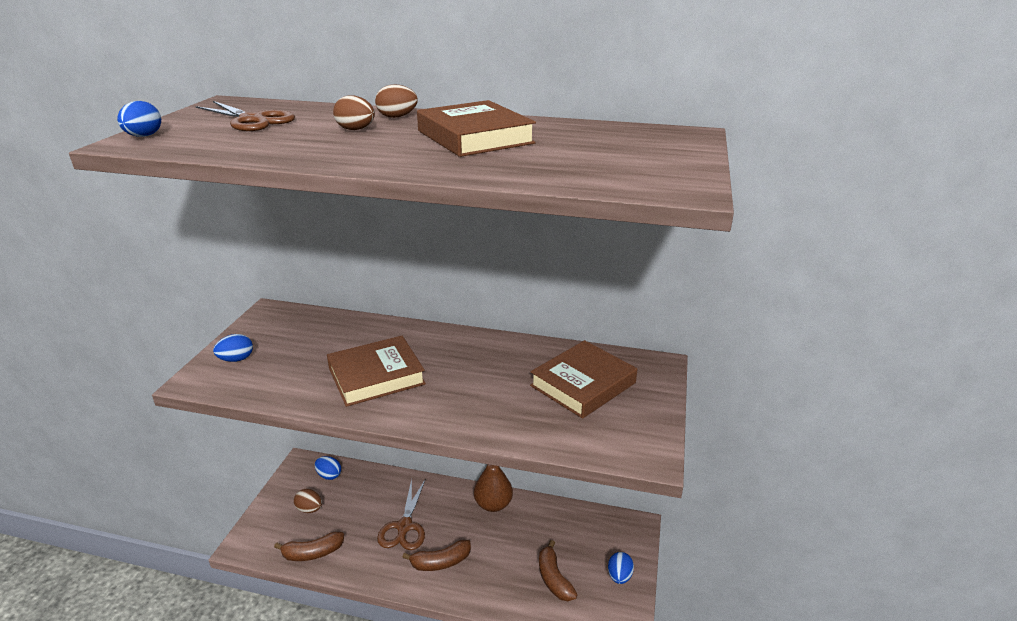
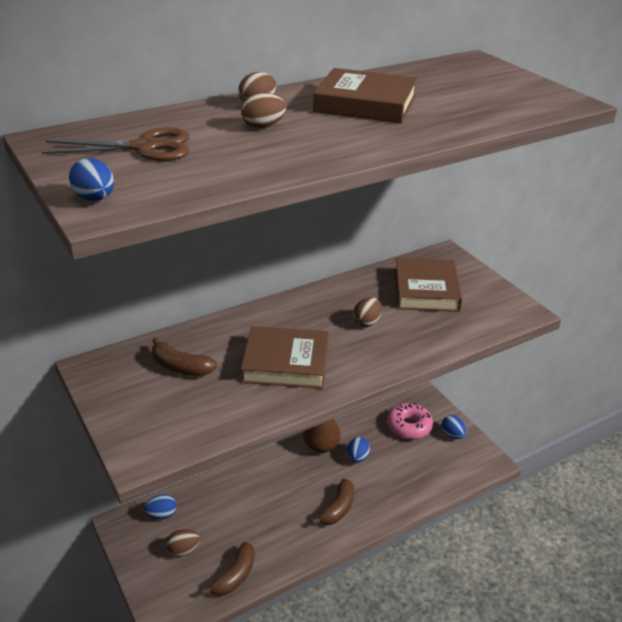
camera: 45 degrees left, 5 degrees up
(236, 359) = (143, 420): blue egg -> blue egg (357, 457)
(376, 376) = (286, 363): brown book -> brown book turned 75 degrees clockwise
(404, 527) = (279, 506): brown scissors -> none
(486, 381) = (366, 322): none -> brown egg
(554, 578) = (419, 464): brown banana -> brown banana (181, 367)
(587, 540) = (409, 426): none -> pink donut

